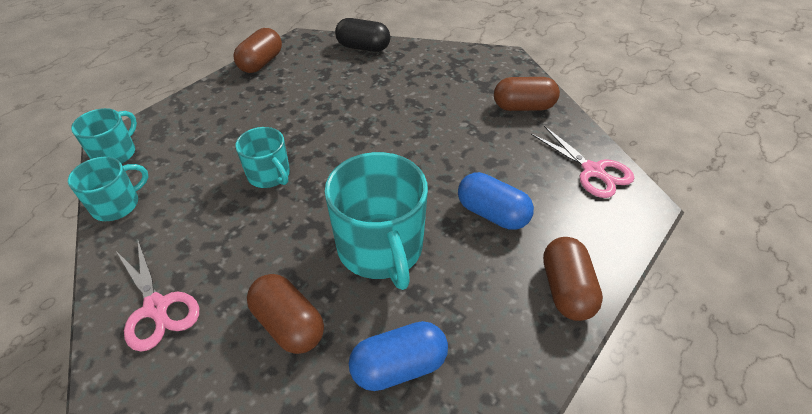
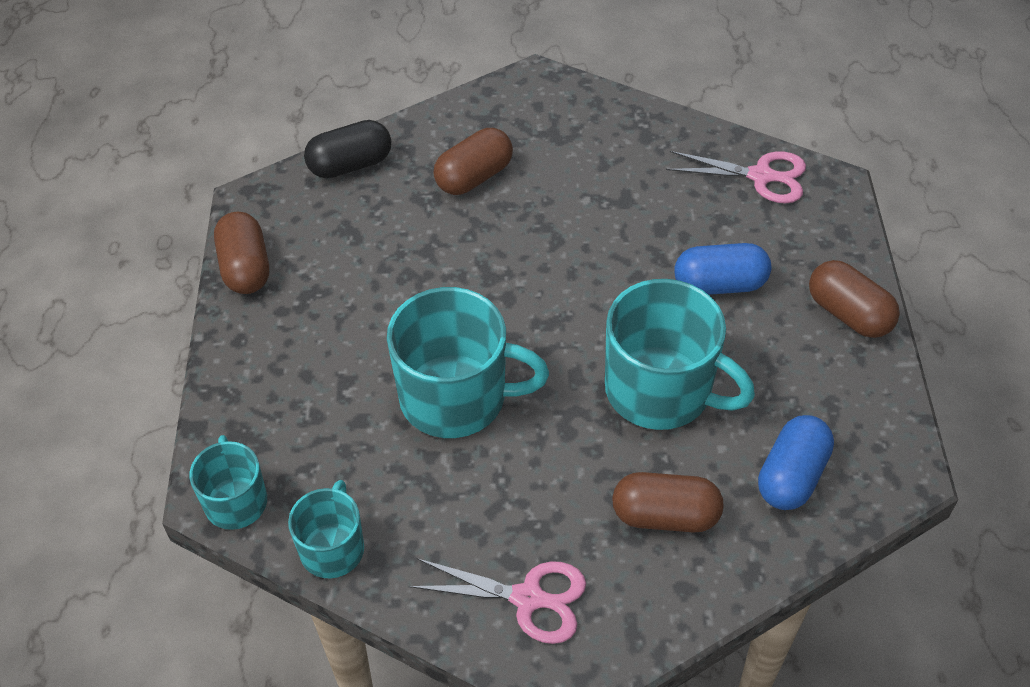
camera: 40 degrees left, 5 degrees up
(269, 175) = (456, 397): turquoise mug -> turquoise mug, size x1.77
(523, 107) = (623, 139): brown capsule -> brown capsule (474, 177)

